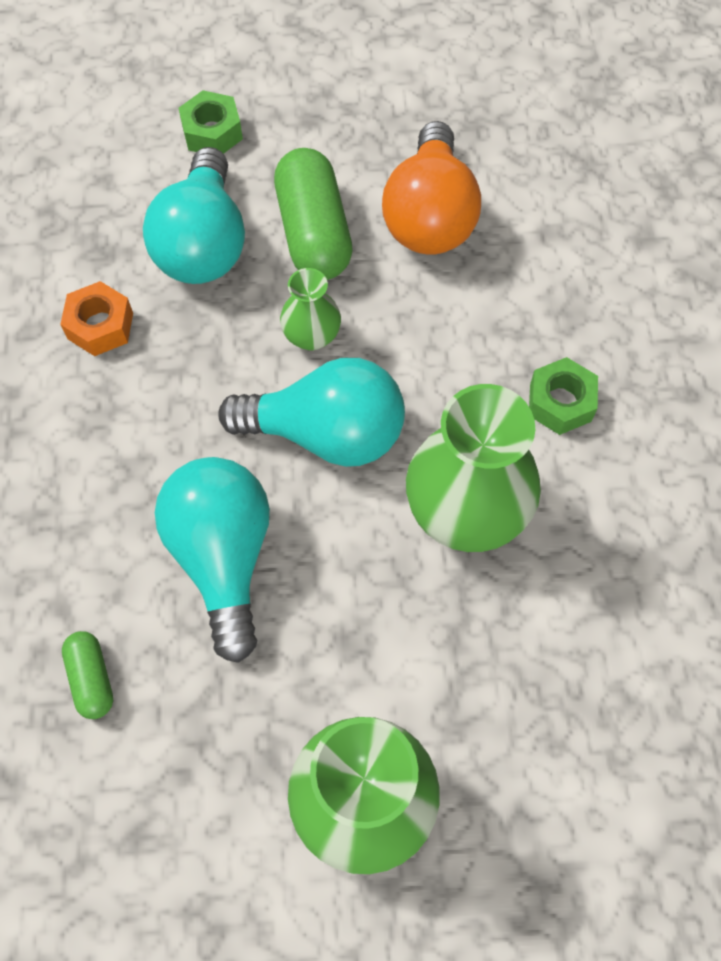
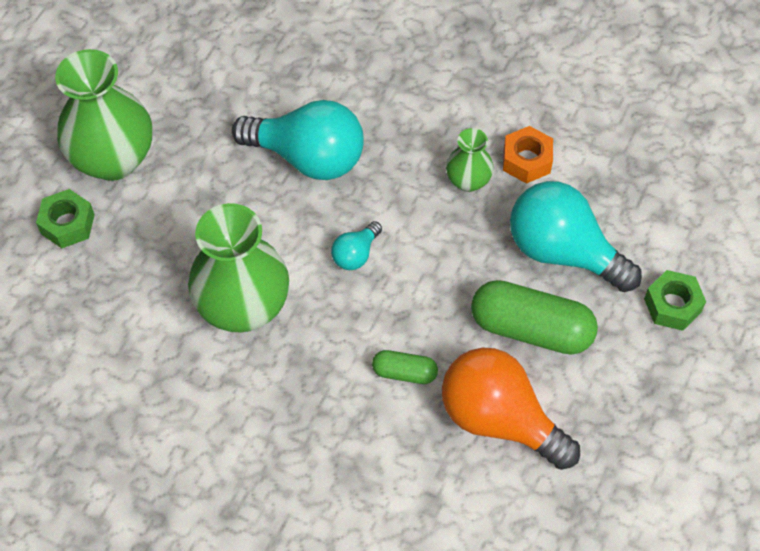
camera: 120 degrees right, 5 degrees down
(91, 678) = (279, 63): green capsule -> green capsule (404, 372)
(311, 336) = (439, 282): green vase -> green vase (468, 180)
(326, 433) = (355, 254): turquoise light bulb -> turquoise light bulb, size x0.47
(560, 402) = (281, 414): green nut -> green nut (68, 224)

